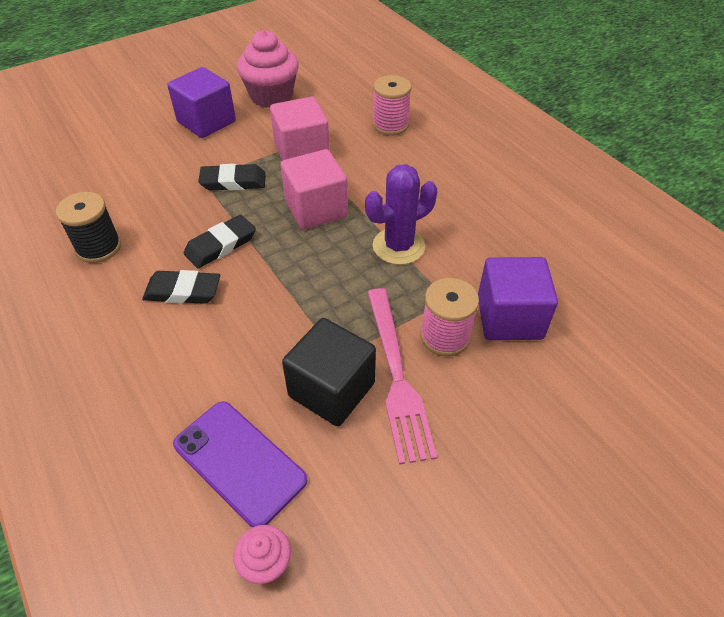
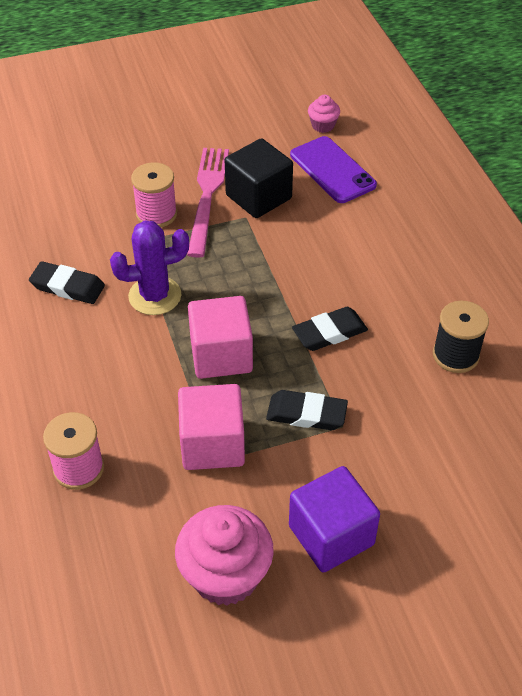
camera: 165 degrees left, 0 degrees up
(183, 291) = (369, 292): black eraser -> black eraser (67, 286)
(509, 318) = (96, 217): purple cube -> none

